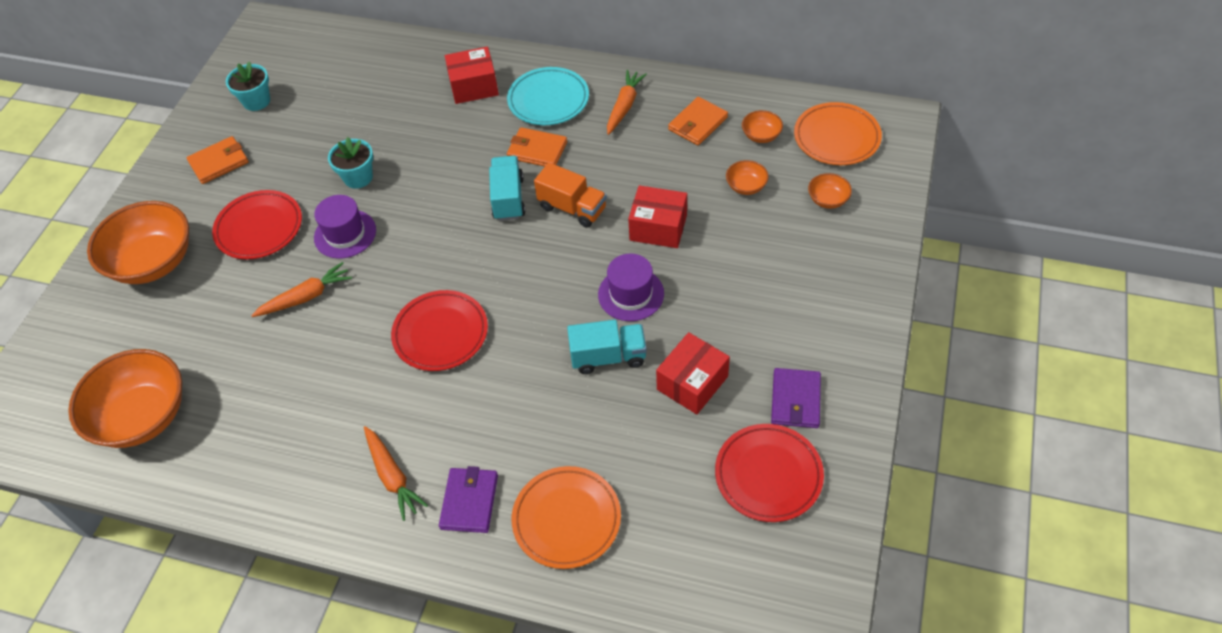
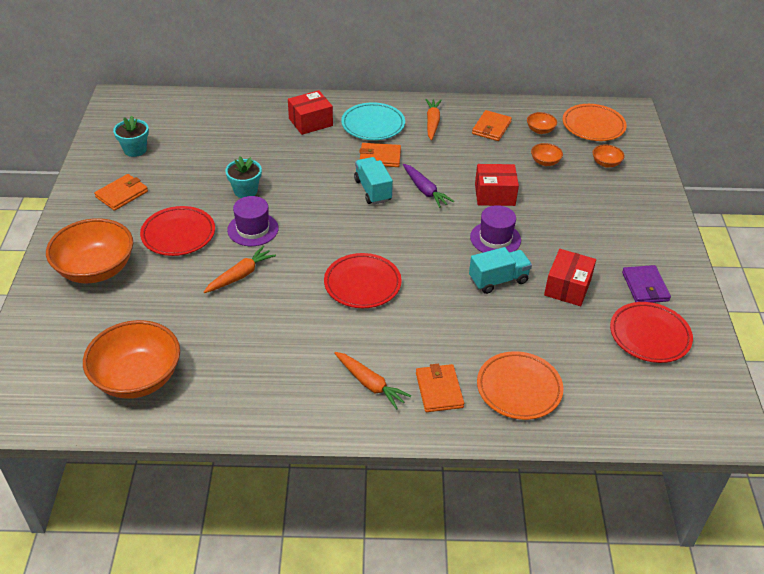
camera: 20 degrees left, 10 degrees down
(469, 501) = (439, 390): purple wallet -> orange wallet
(572, 208) = (425, 190): orange truck -> purple carrot

